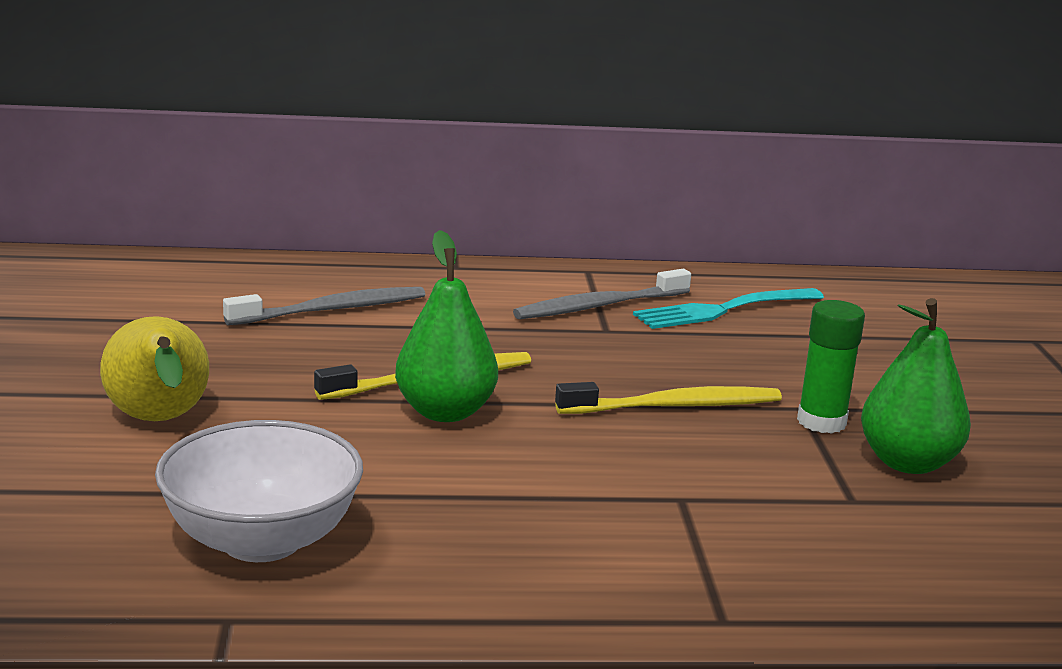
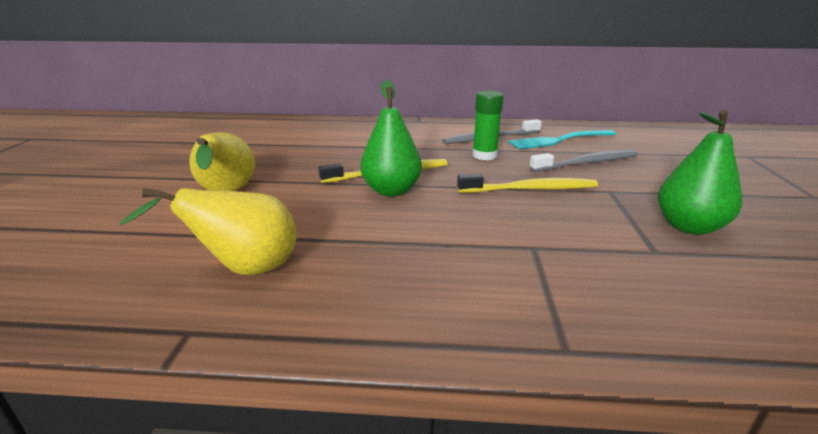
camera: 10 degrees right, 5 degrees up
(261, 540) = (244, 269): white bowl -> yellow pear
(331, 310) = (347, 140): grey toothbrush -> grey toothbrush (586, 163)
(821, 422) = (624, 200): green glue stick -> green glue stick (484, 155)

